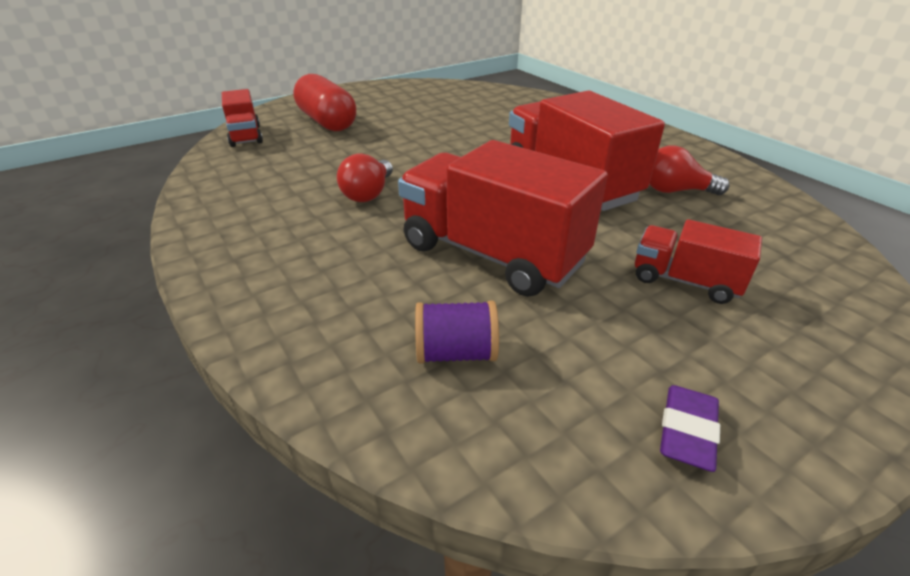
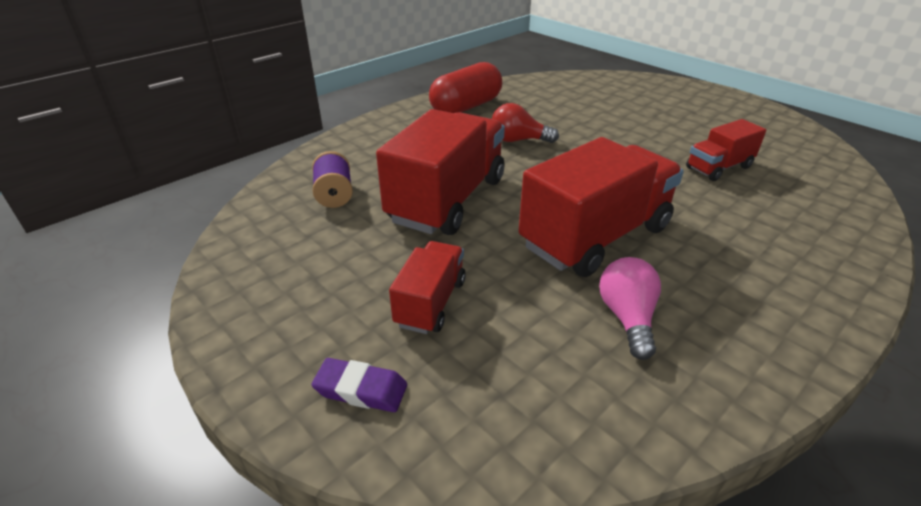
camera: 80 degrees right, 0 degrees up
(245, 136) = (585, 81): red truck -> red truck (718, 168)
(327, 122) = (641, 103): red capsule -> red capsule (466, 107)
(675, 191) = (627, 318): red light bulb -> pink light bulb
(687, 431) = (259, 283): purple eraser -> purple eraser (361, 389)

